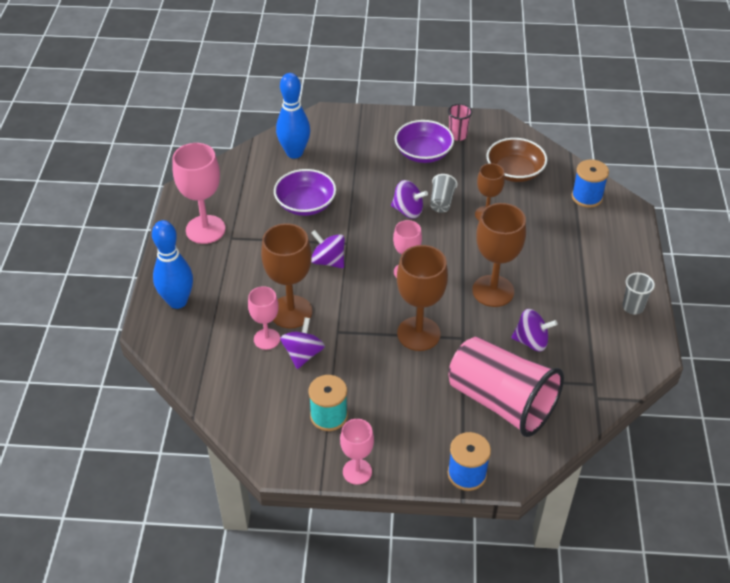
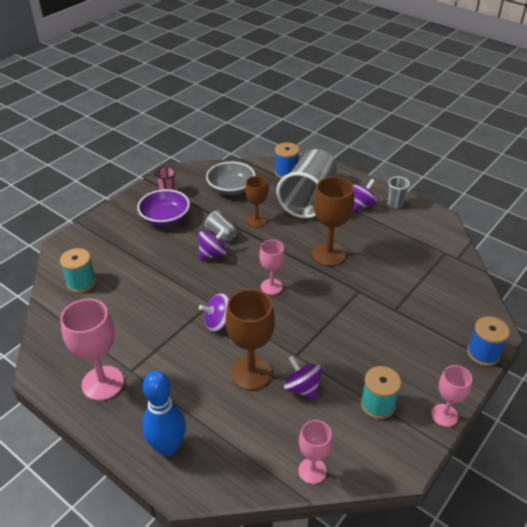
camera: 55 degrees left, 5 degrees down
(267, 339) = (266, 404): pink goblet -> pink goblet (312, 471)
(294, 153) = (81, 282): blue bowling pin -> turquoise spool
(305, 204) = (145, 305): purple bowl -> none
(418, 334) = (336, 311): brown goblet -> none
(501, 402) = (430, 302): pink cup -> none
(514, 172) = (231, 188): brown bowl -> grey bowl
(531, 341) = (388, 260): purple spinning top -> purple spinning top (361, 205)
(563, 235) = (308, 198): none -> grey cup

